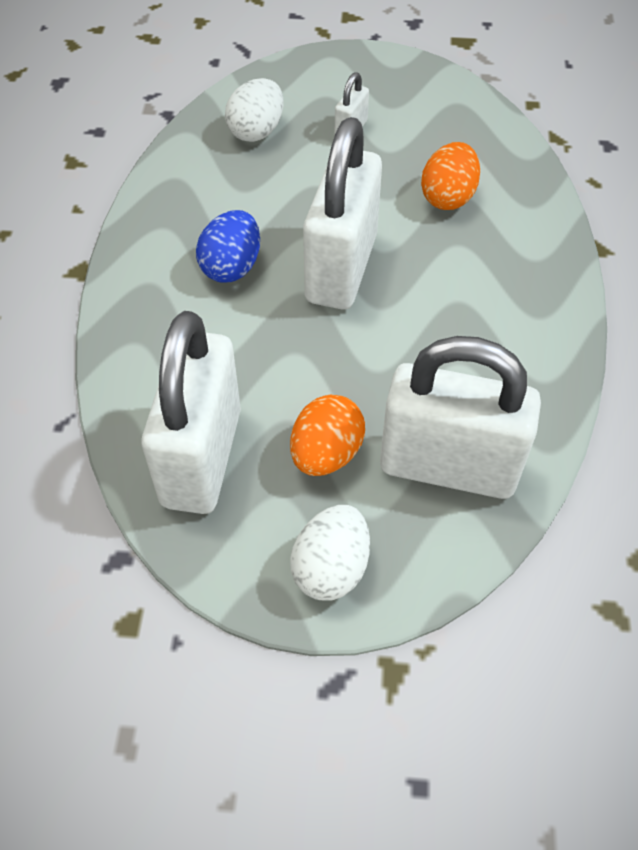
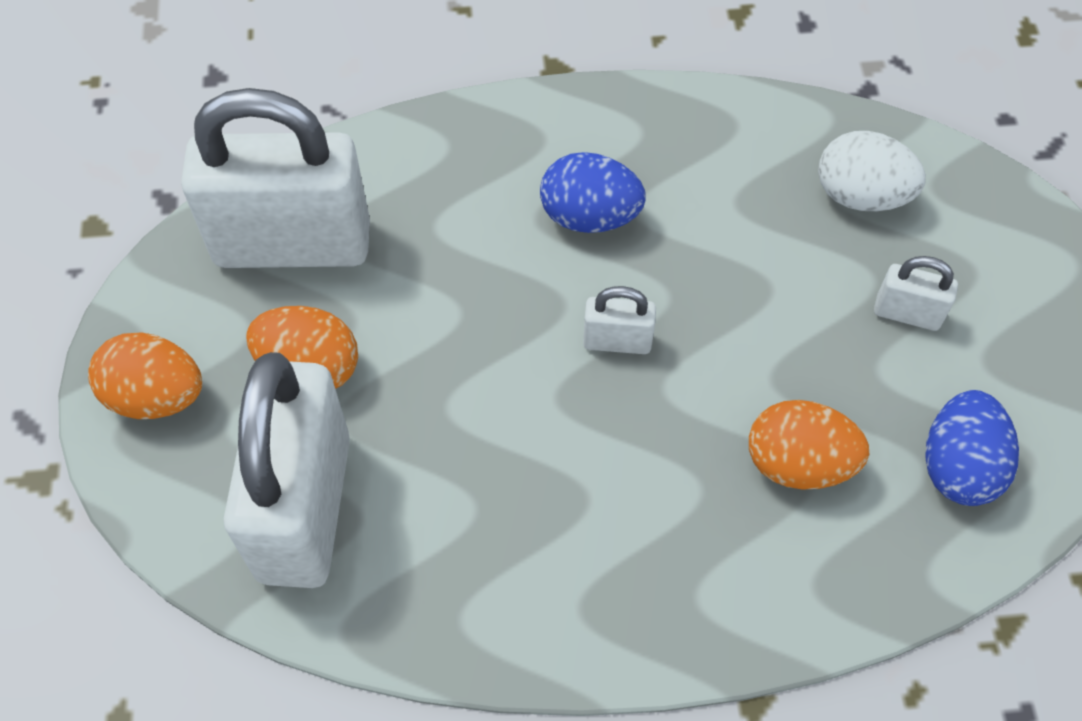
camera: 80 degrees right, 5 degrees up
(331, 568) = (156, 396): white egg -> orange egg
(341, 268) = (617, 341): white padlock -> white padlock, size x0.42
(459, 131) = (959, 466): none -> blue egg

